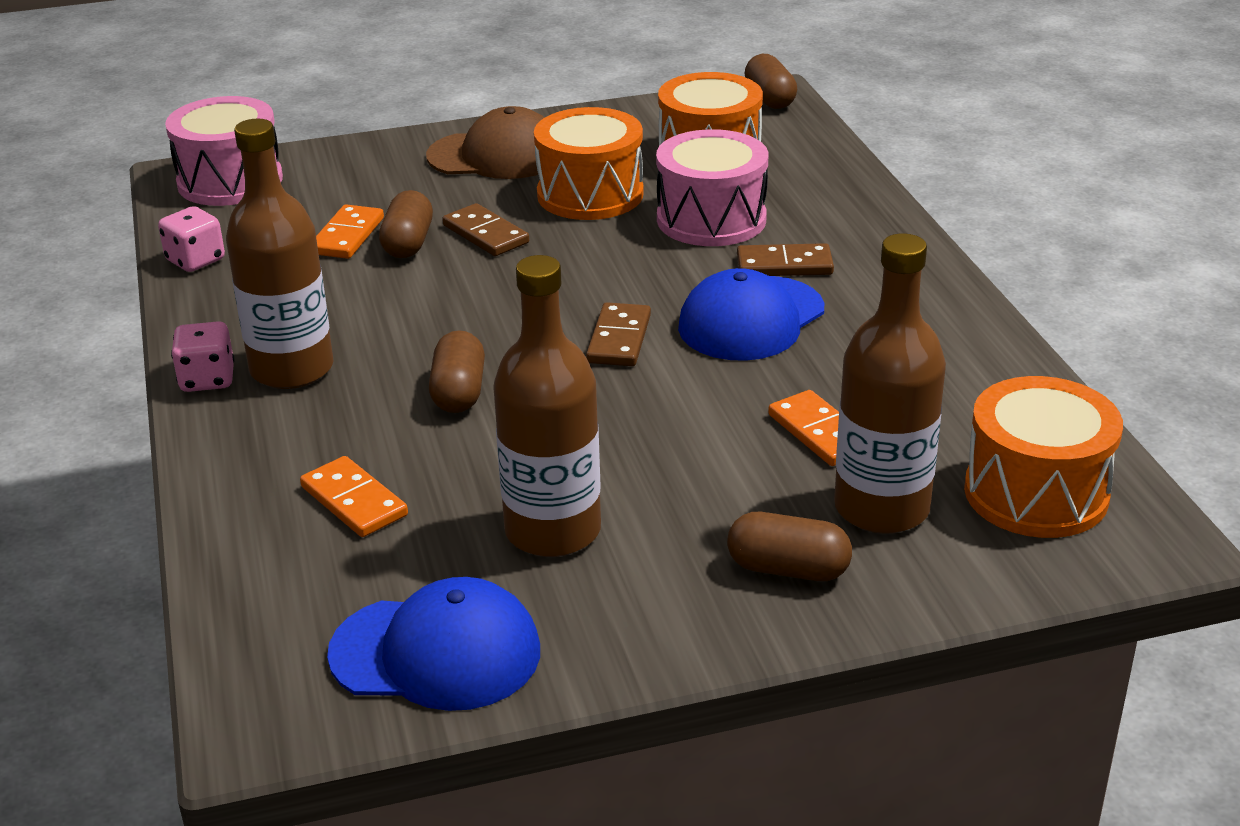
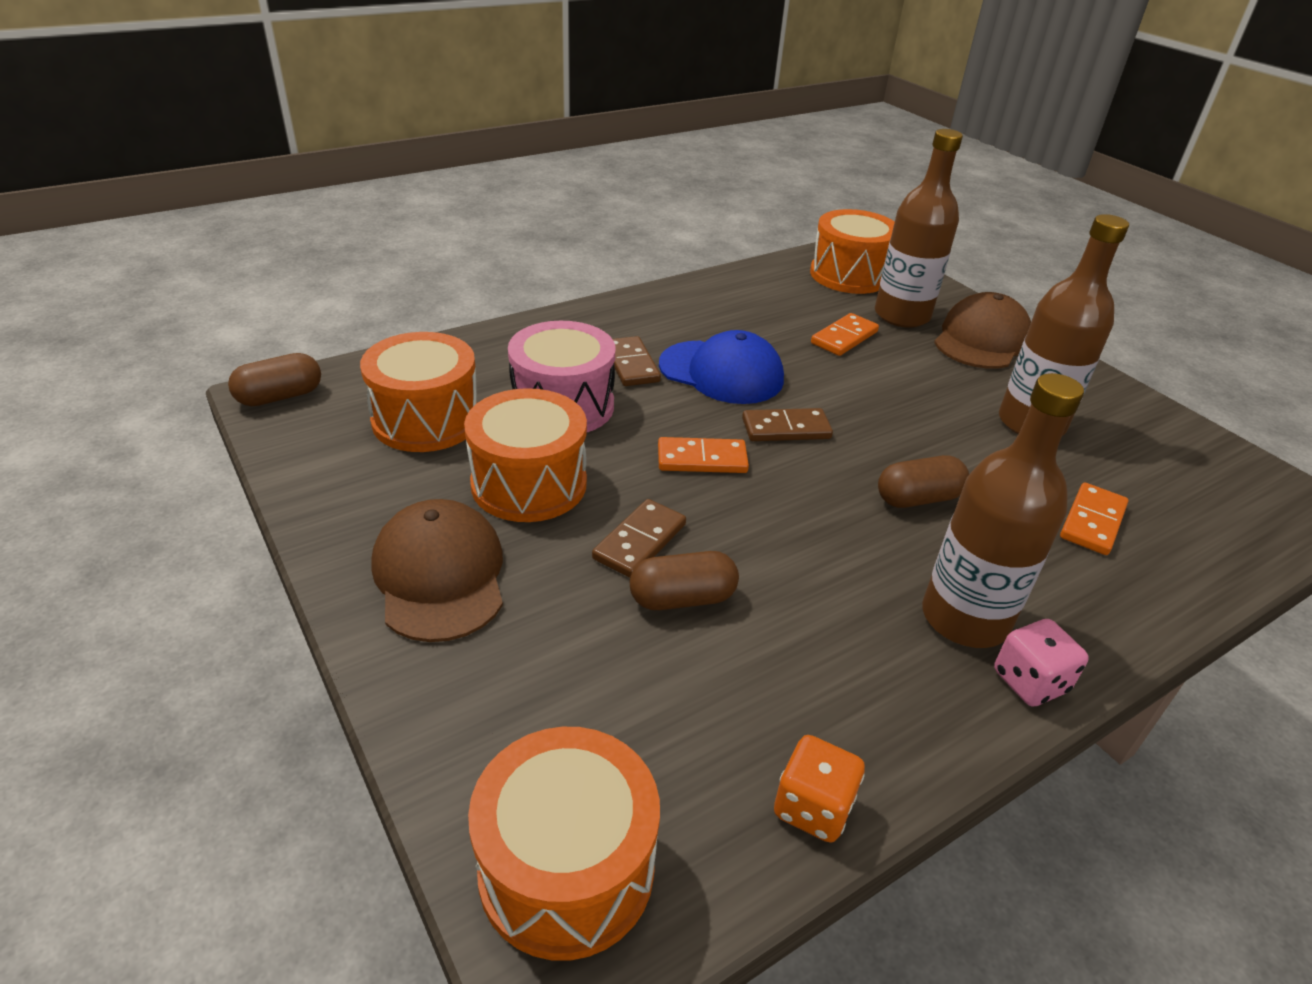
camera: 110 degrees left, 5 degrees up
(195, 260) = (812, 807): pink dice -> orange dice
(230, 181) = (566, 869): pink drum -> orange drum
(347, 236) = (686, 659): orange domino -> orange domino (702, 459)
(436, 653) = (1178, 448): blue cap -> none
(788, 569) = (981, 340): brown capsule -> brown cap

